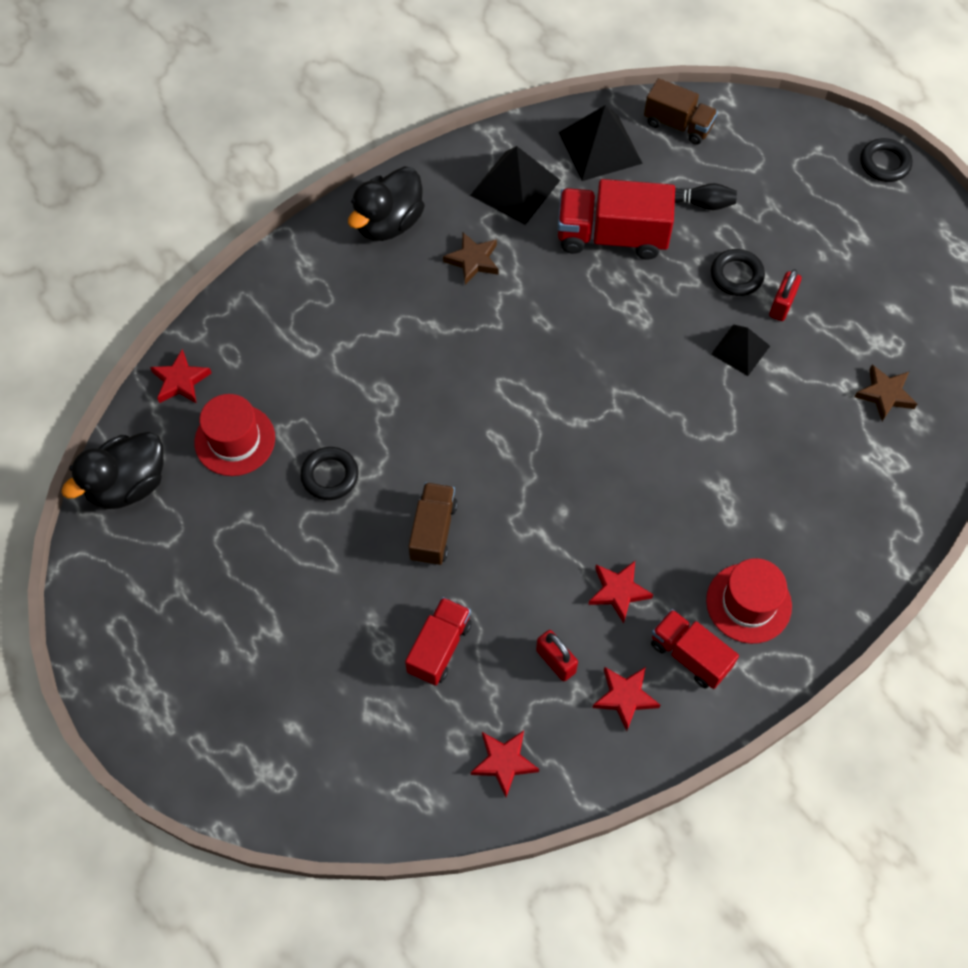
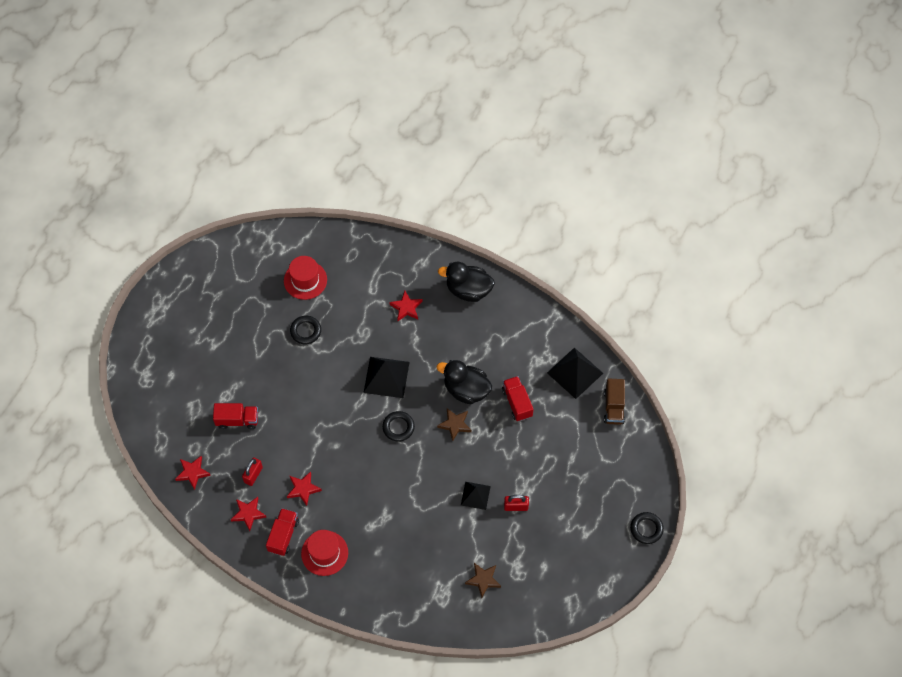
camera: 65 degrees right, 0 degrees up
(128, 485) = (260, 247): black duck -> black duck (466, 390)
(180, 381) = (326, 240): red star -> red star (406, 308)
(433, 531) = (297, 391): brown truck -> none
(473, 260) = (465, 341): brown star -> brown star (455, 424)
(515, 187) = (524, 341): black pyramid -> black pyramid (386, 377)
(612, 236) = (517, 403): red truck -> red truck, size x0.64
(701, 203) = (564, 440): black bowling pin -> none
(736, 275) = (524, 476): black ring -> black ring (398, 427)

